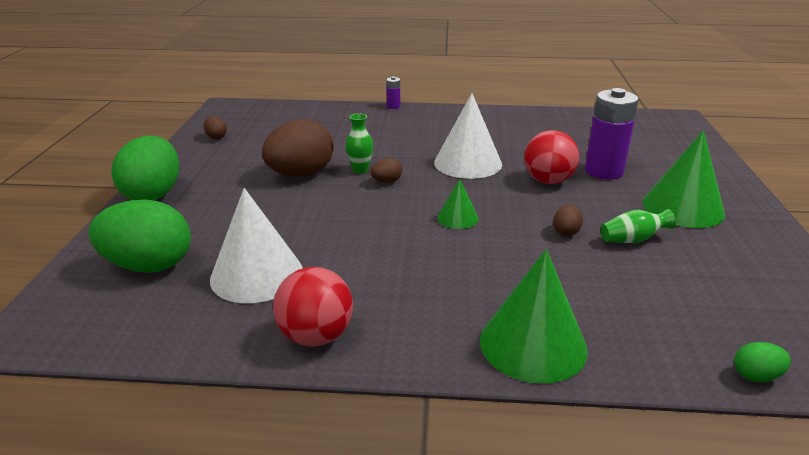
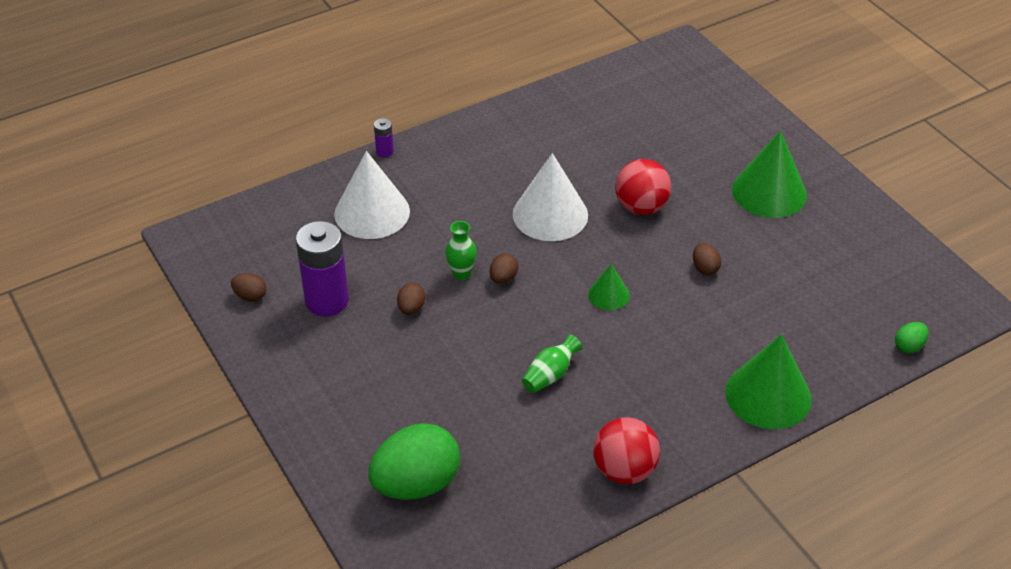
camera: 35 degrees left, 15 degrees up
(153, 194) = (301, 408): green egg -> none
(257, 274) = (516, 443): white cone -> white cone (372, 212)
(300, 174) = (411, 308): brown egg -> brown egg, size x0.43
(604, 171) = (676, 170): purple battery -> purple battery (327, 301)
(632, 240) = (758, 252): green vase -> green vase (550, 375)

